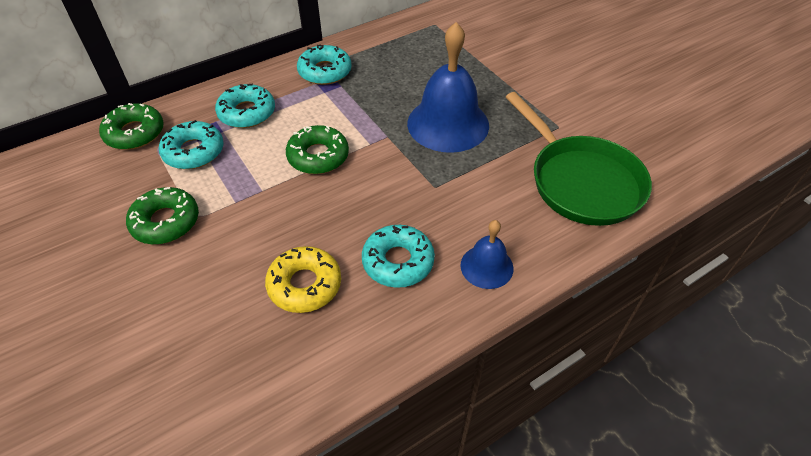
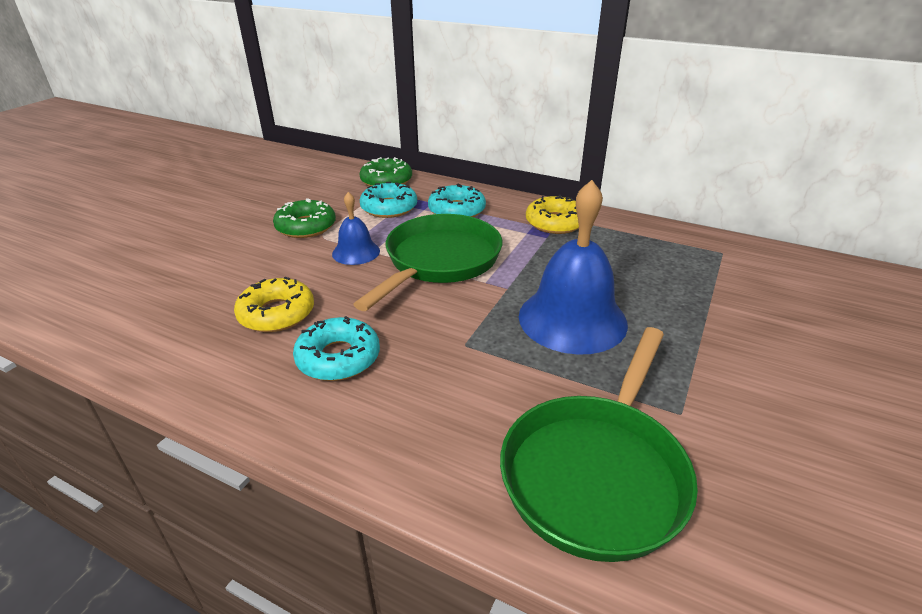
camera: 60 degrees right, 15 degrees down
(318, 156) = (439, 261): green donut -> green pan
(325, 71) = (555, 223): turquoise donut -> yellow donut
(486, 266) = (373, 428): blue bell -> blue bell (356, 252)

